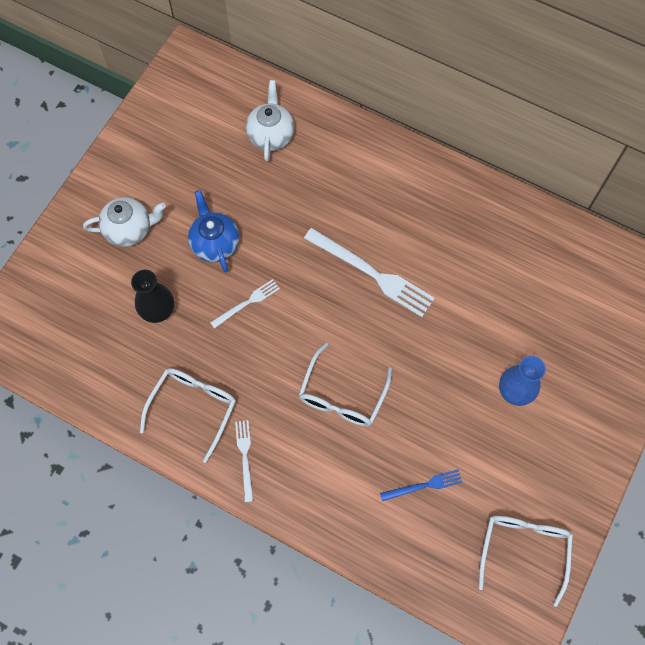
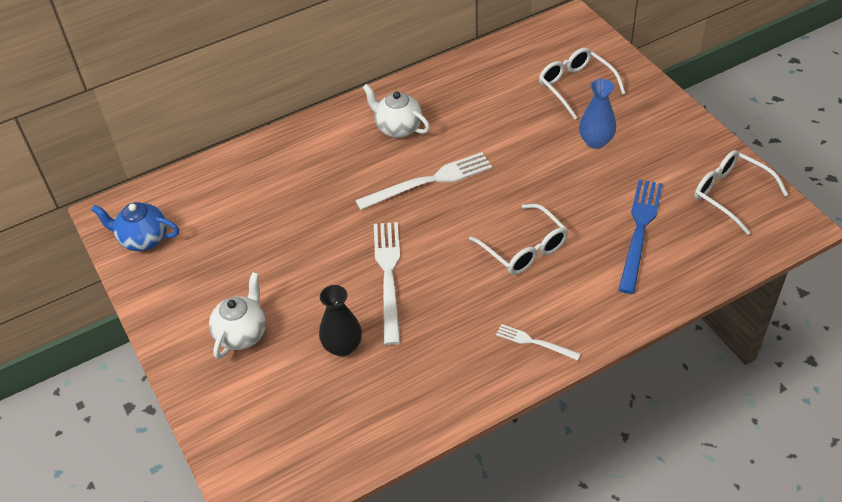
camera: 55 degrees left, 20 degrees down
(193, 409) = (461, 361): white glasses -> white glasses (576, 87)
(215, 243) = (312, 275): blue teapot -> blue teapot (143, 239)
(247, 303) = (388, 276): white fork -> white fork, size x1.89
(271, 135) = (243, 190): white teapot -> white teapot (398, 128)
(424, 485) = (639, 231): blue fork -> blue fork, size x1.89

